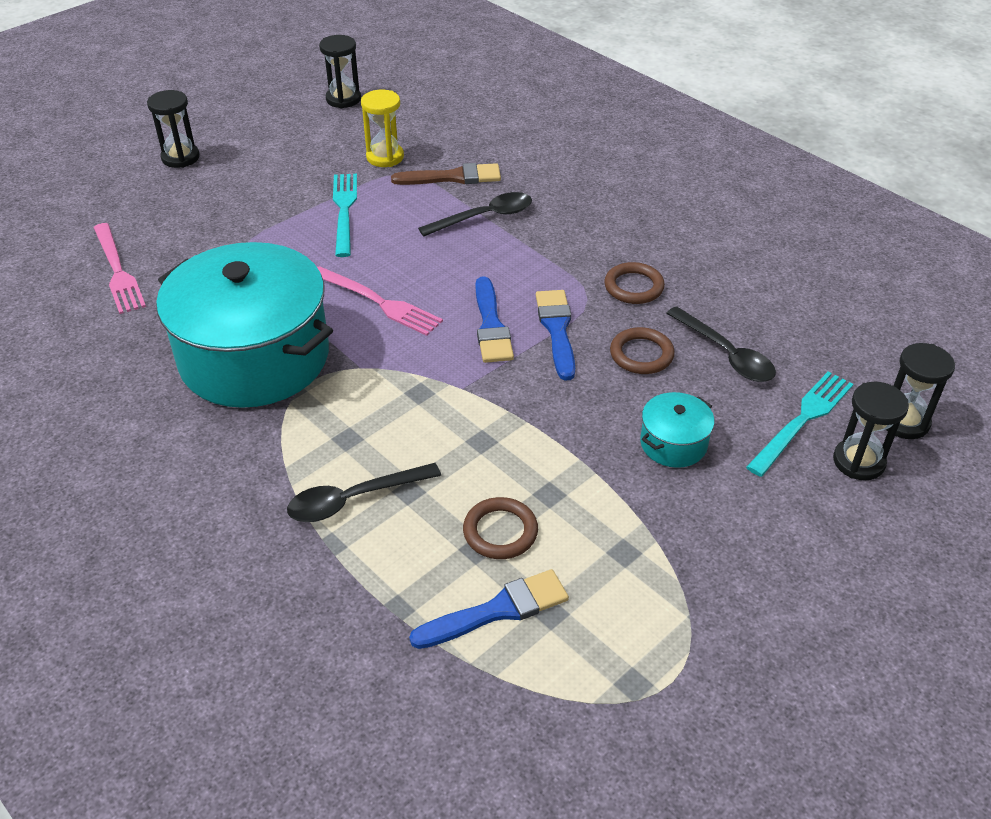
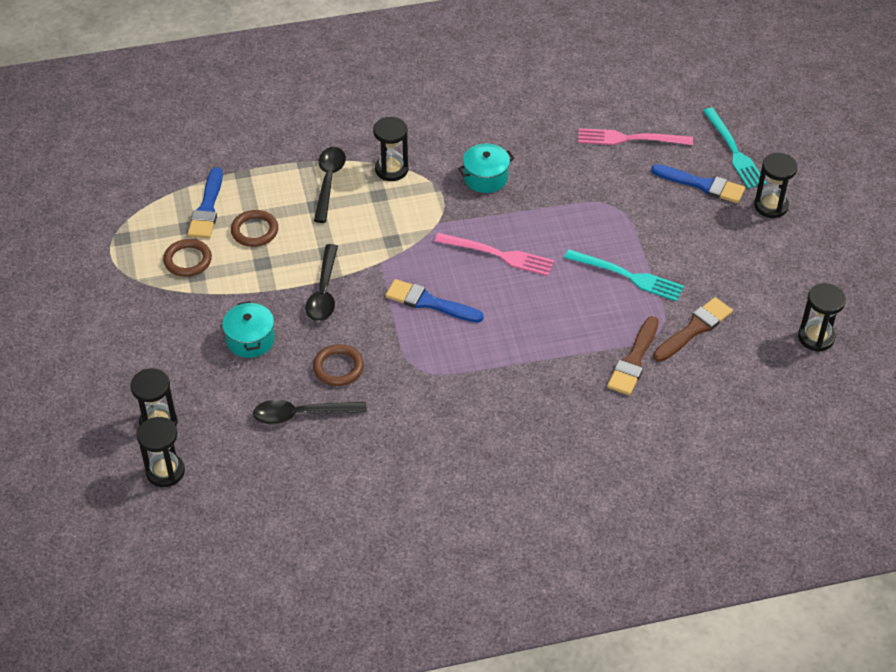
camera: 120 degrees right, 5 degrees up
(254, 357) = (485, 178): turquoise pot -> turquoise pot, size x0.42
(291, 446) = (391, 170): none -> black hourglass
(379, 302) = (498, 255): pink fork -> pink fork turned 135 degrees counterclockwise
(385, 157) = (694, 329): yellow hourglass -> brown brush
(485, 217) = (562, 356): black spoon -> black spoon (323, 292)
(557, 330) = (398, 335): blue brush -> blue brush (702, 185)
(633, 287) = (410, 403): brown ring -> brown ring (188, 260)
(802, 420) = (212, 417): turquoise fork -> turquoise fork (734, 151)

